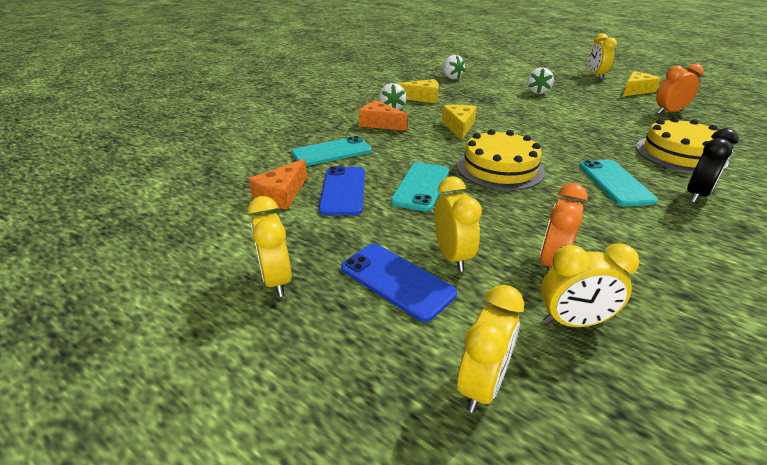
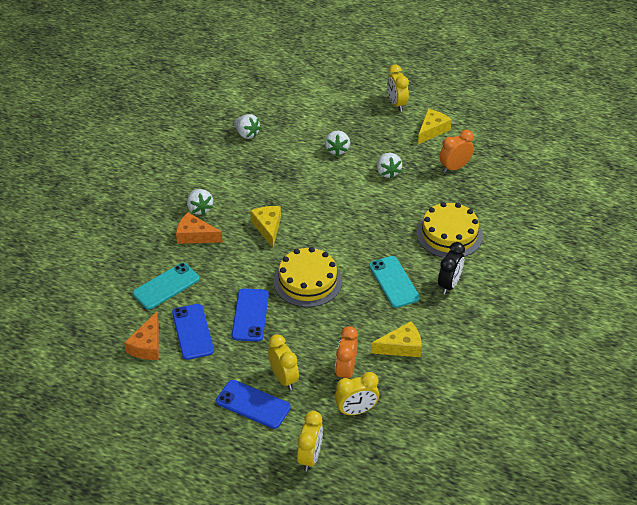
camera: 15 degrees left, 10 degrees up
(276, 280) = (179, 420): yellow clock -> none
(421, 186) = (250, 315): turquoise phone -> blue phone
(422, 98) = (225, 182): yellow cheese -> yellow cheese (401, 347)
(593, 108) = (388, 172): none -> white strawberry

